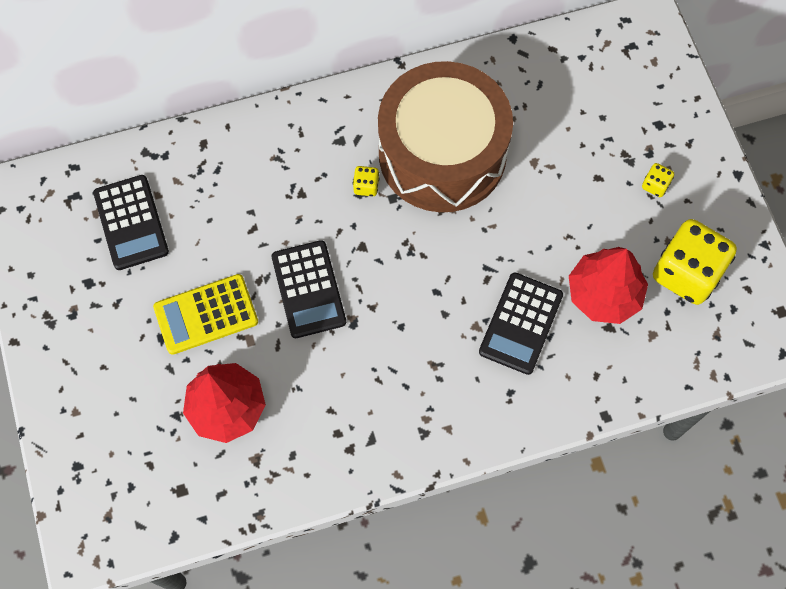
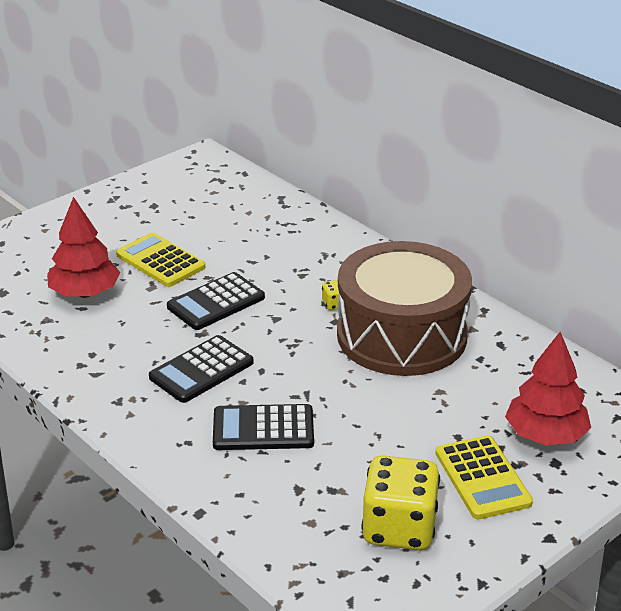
camera: 65 degrees right, 35 degrees down
(131, 223) = (216, 208): black calculator -> black calculator (201, 370)
(604, 294) = (332, 475): red tree -> red tree (545, 435)
(655, 185) = (482, 478): yellow dice -> yellow calculator

